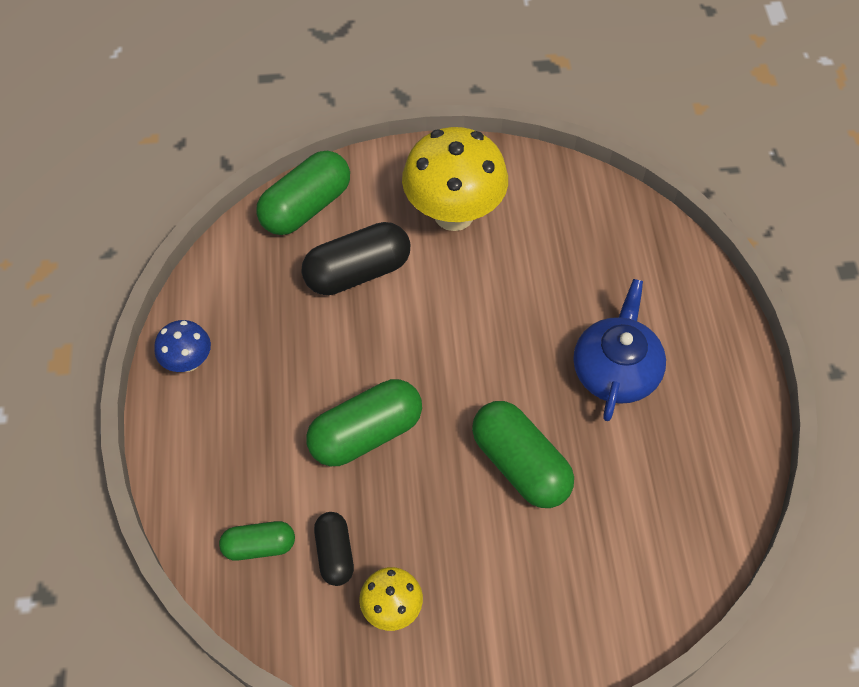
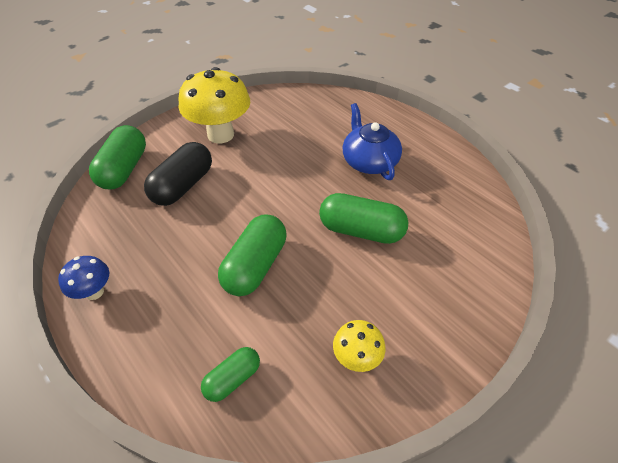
camera: 35 degrees left, 10 degrees down
(335, 553) = (291, 349): black capsule -> none

